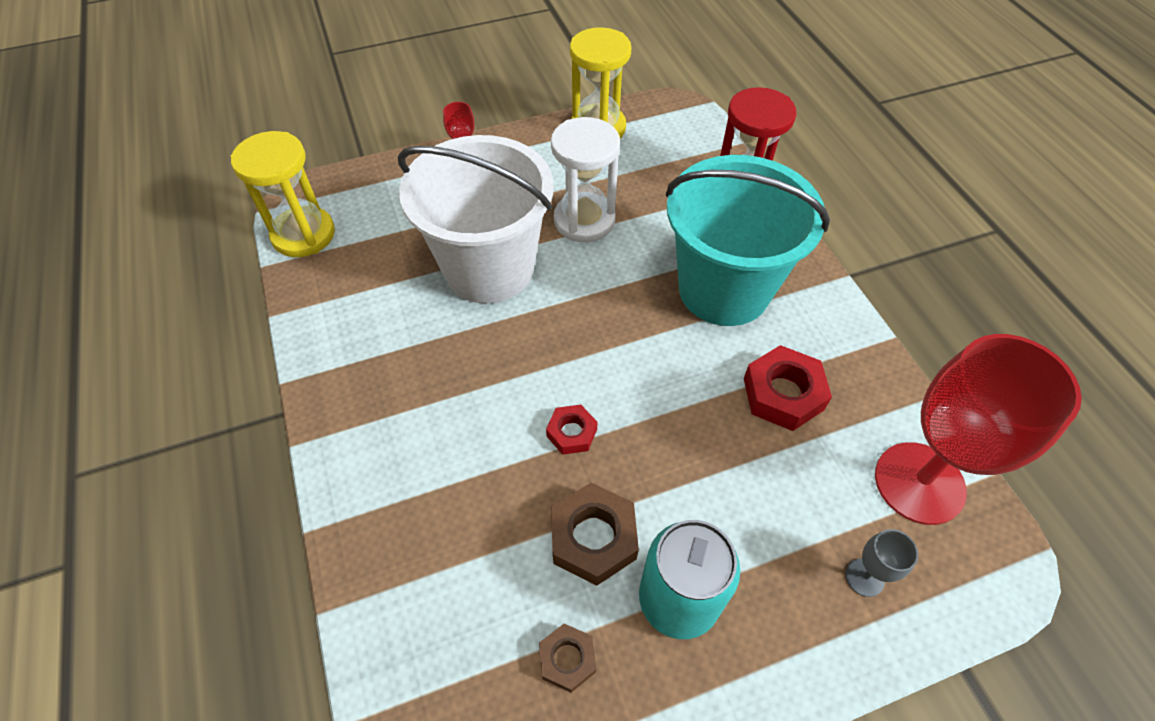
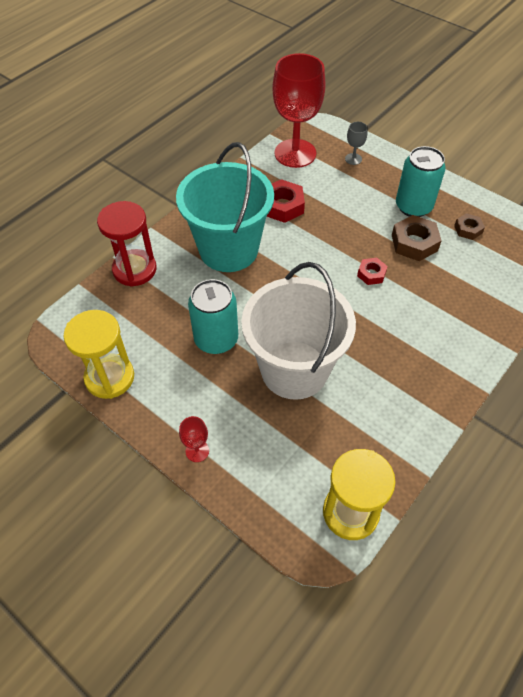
camera: 120 degrees left, 0 degrees up
(584, 220) = (216, 339): white hourglass -> turquoise can

